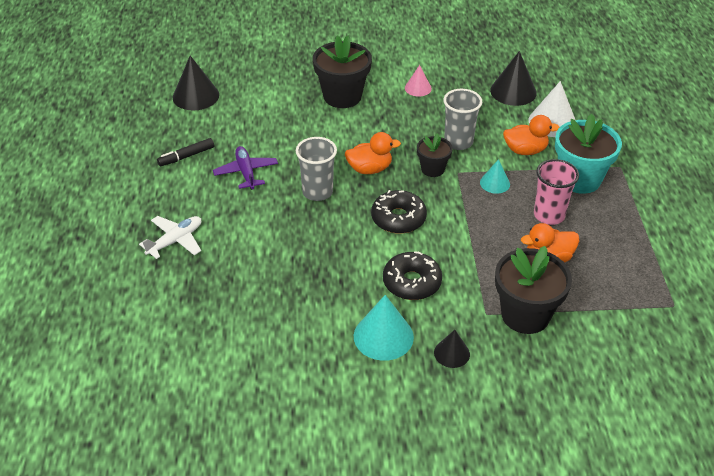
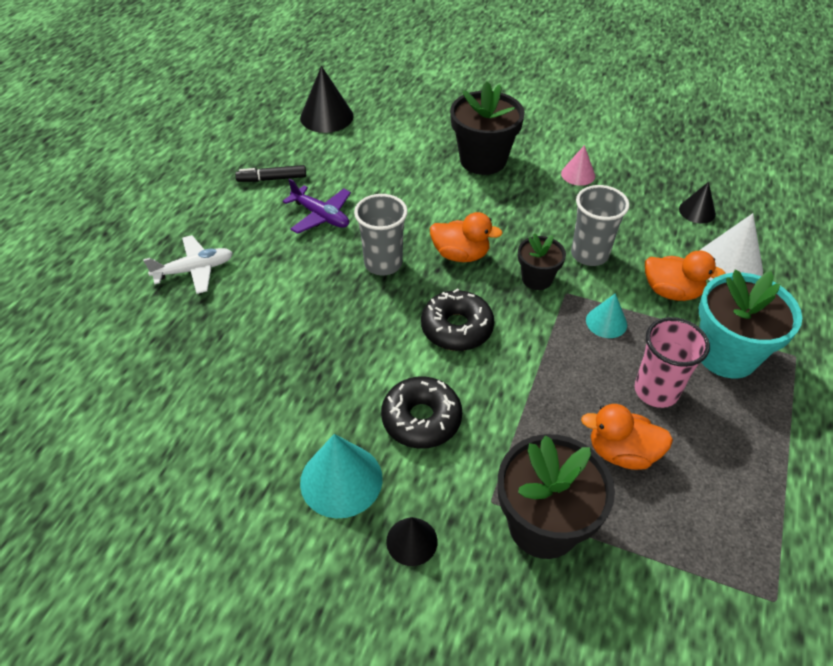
camera: 25 degrees right, 5 degrees up
(246, 172) = (321, 216): purple plane -> purple plane turned 120 degrees clockwise
(513, 91) = (697, 211): black cone -> black cone, size x0.59

